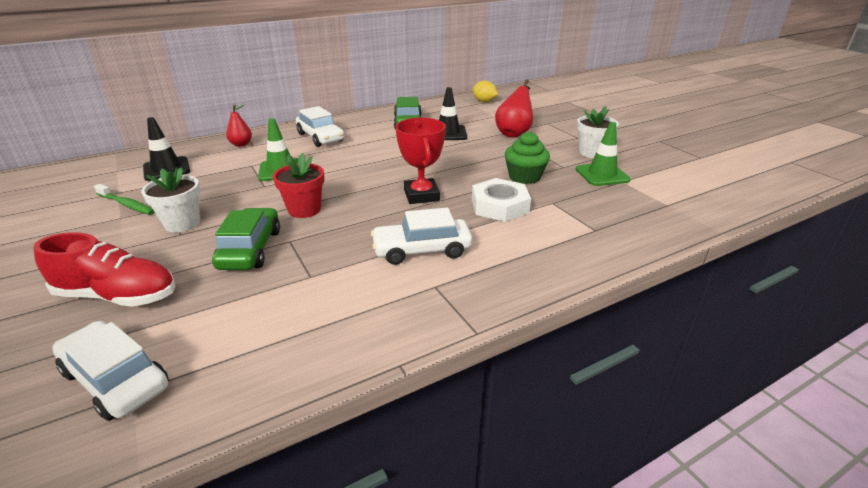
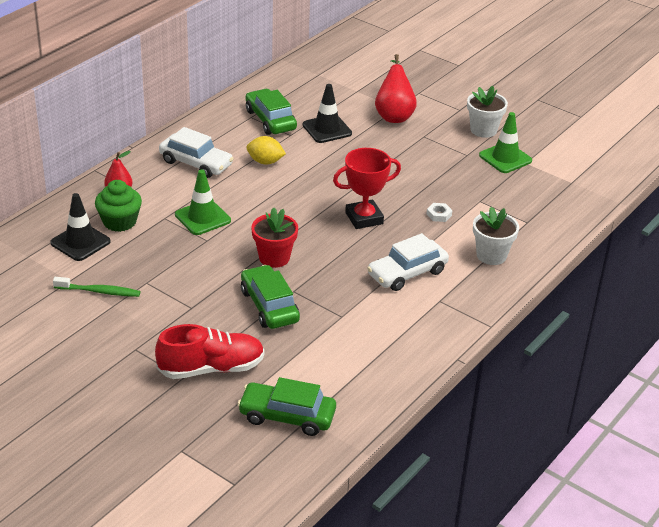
camera: 25 degrees left, 5 degrees up
(116, 379) = (287, 416): white car -> green car
(182, 223) = (180, 297): white flower pot -> white flower pot (491, 255)
(421, 195) = (364, 218): red trophy -> red trophy turned 75 degrees counterclockwise
(484, 101) = (328, 67): yellow lemon -> yellow lemon (265, 162)
(499, 206) = (439, 215): white nut -> white nut, size x0.45
(524, 177) = (440, 176): green cupcake -> green cupcake (119, 222)

